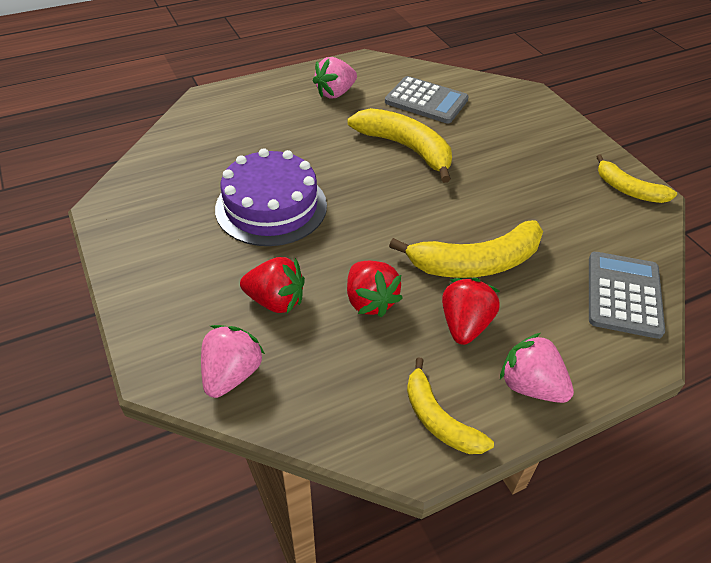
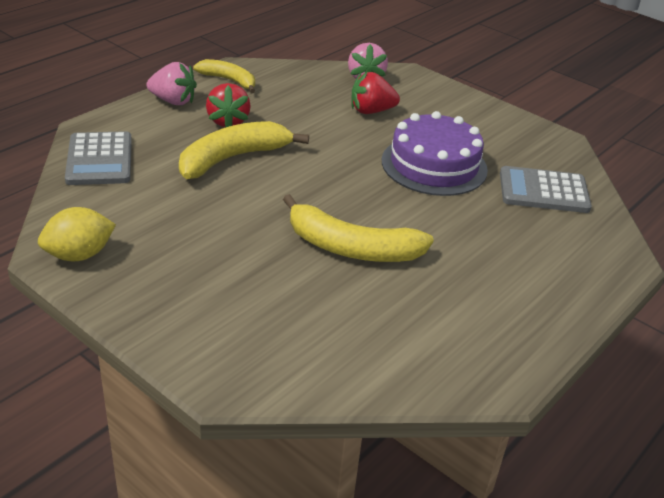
camera: 155 degrees right, 10 degrees down
(335, 93) = (490, 305): pink strawberry -> none
(370, 301) = (305, 122): red strawberry -> none
(426, 101) = (366, 324): grey calculator -> grey calculator (543, 191)
(628, 190) = (79, 255): yellow banana -> yellow lemon

